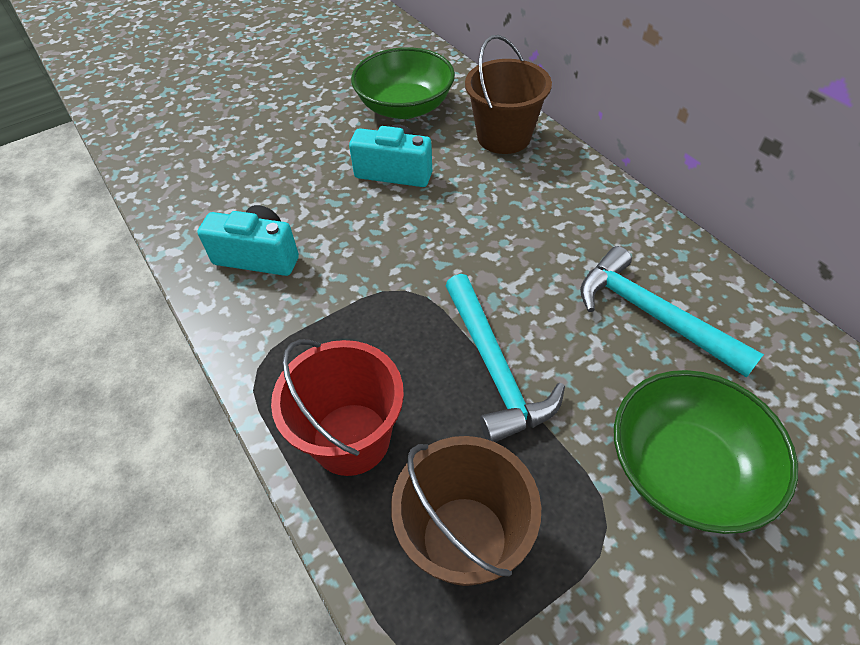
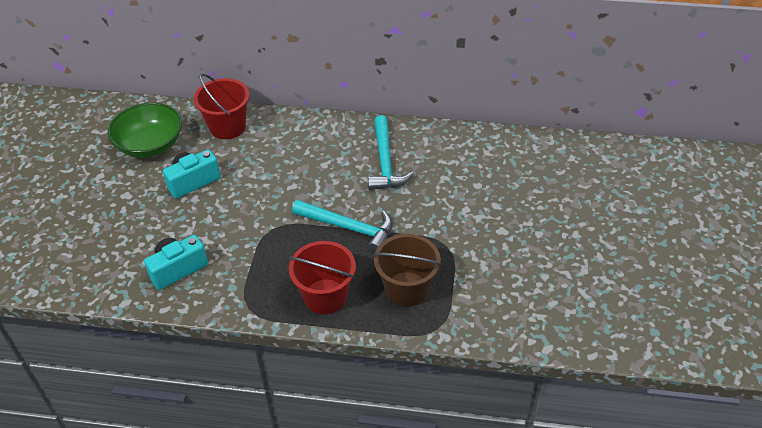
camera: 50 degrees left, 5 degrees down
(504, 137) = (227, 127): brown bucket -> red bucket
(652, 314) = (385, 162): turquoise hammer -> turquoise hammer turned 90 degrees counterclockwise
(685, 469) = (451, 207): green bowl -> none

